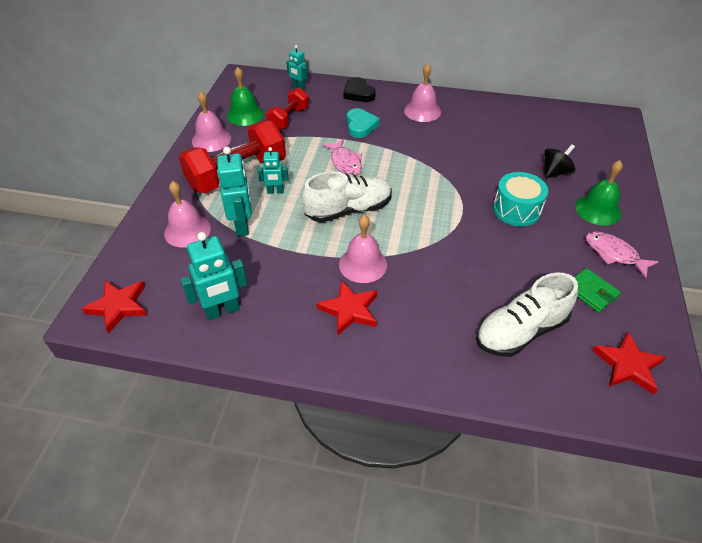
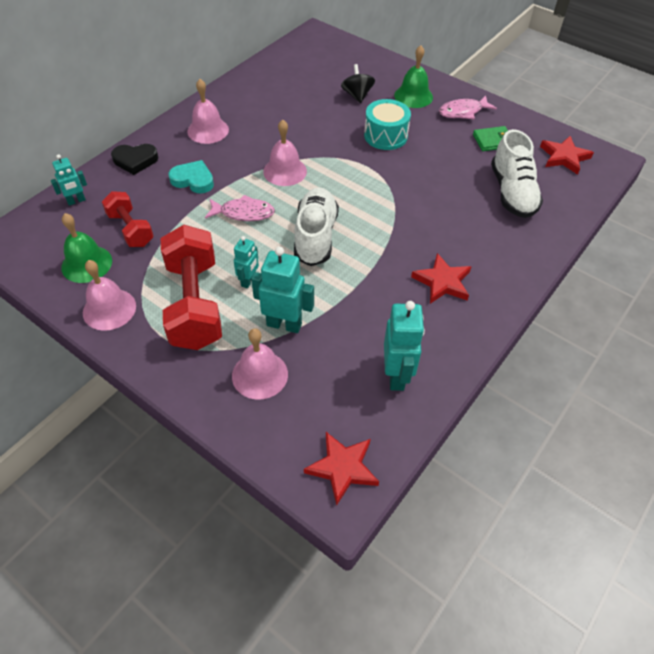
camera: 65 degrees left, 5 degrees up
(363, 264) = (393, 253): pink bell -> pink bell (285, 171)

